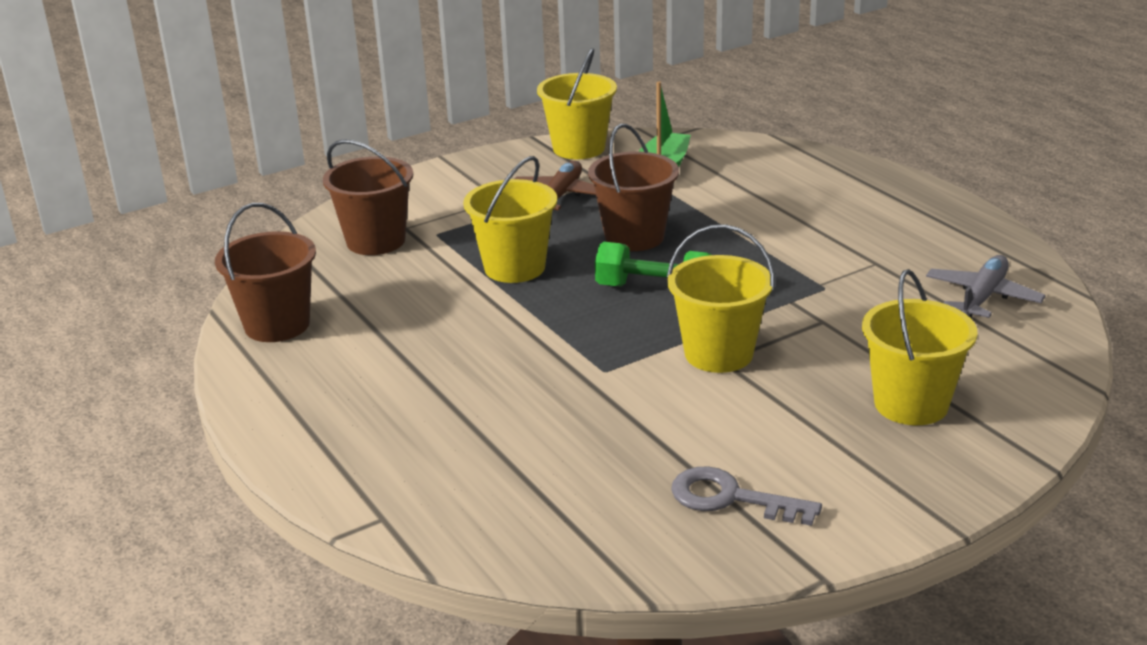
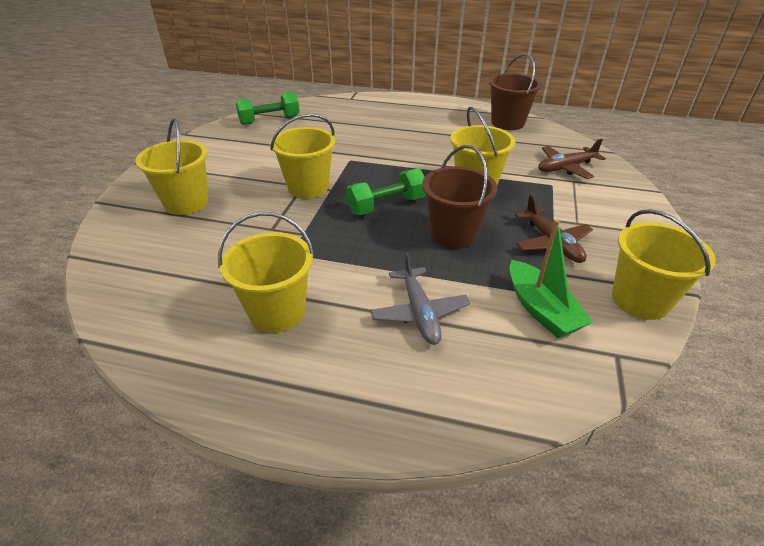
camera: 135 degrees right, 10 degrees up
(376, 241) = (565, 168): brown bucket -> brown plane
(620, 532) = (269, 120): none -> green dumbbell
(731, 498) = (240, 141): grey key -> none
(886, 248) = (277, 312): none -> yellow bucket
(982, 297) = (174, 296): grey plane -> grey plane (419, 313)

